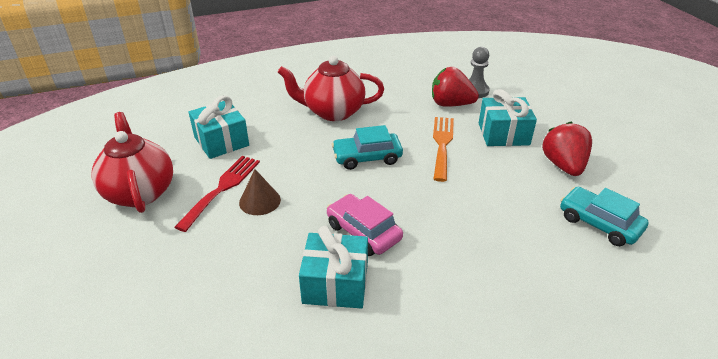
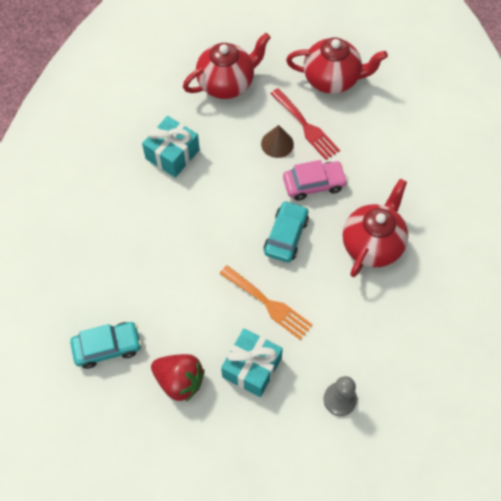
camera: 120 degrees right, 25 degrees up
(185, 281) = (227, 83): none -> red teapot
(221, 141) = (371, 144): turquoise gift -> none
(363, 232) = (204, 190): pink car -> pink car (314, 184)
(450, 104) = (328, 356): red strawberry -> none

